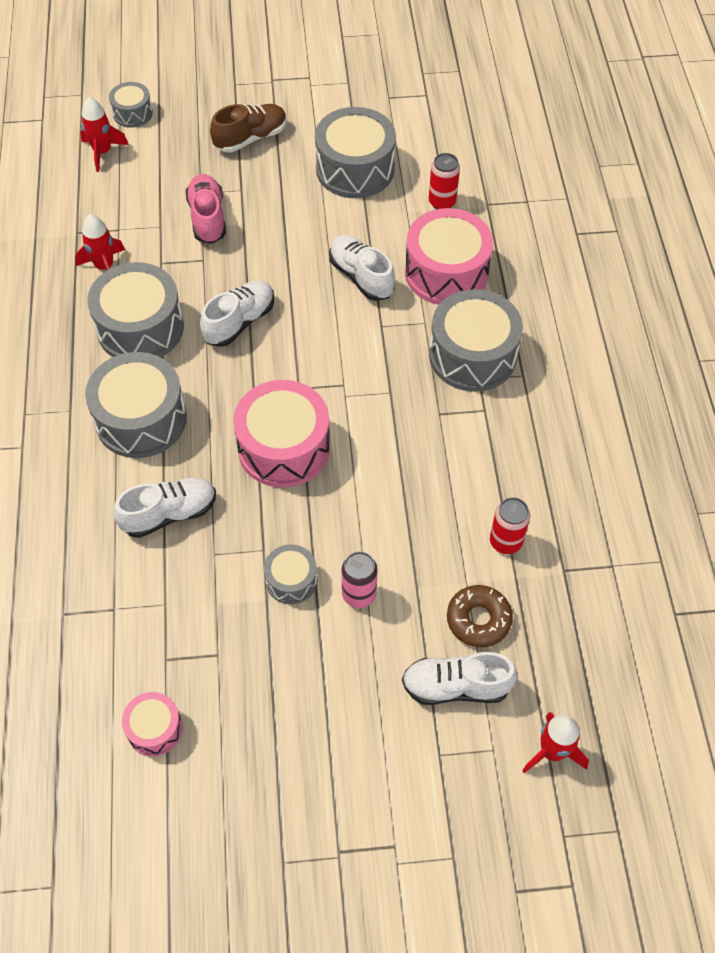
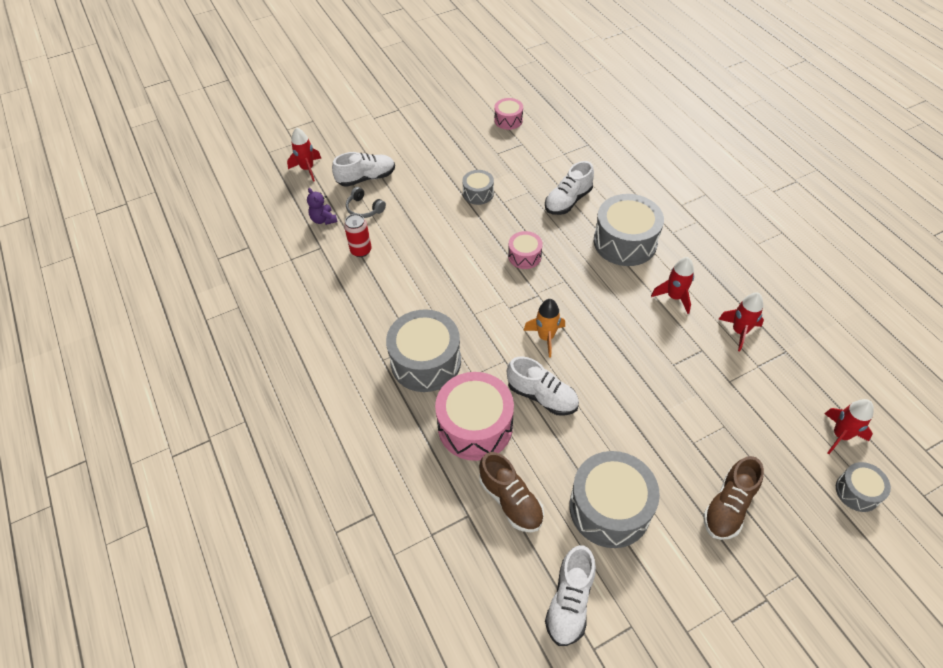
camera: 160 degrees right, 5 degrees down
(140, 328) = (674, 297): grey drum -> red rocket
(207, 218) = (699, 403): pink shoe -> none
(239, 322) = (609, 326): white shoe -> white shoe (569, 601)
(284, 447) = (524, 256): pink drum -> pink drum, size x0.52
(320, 334) = (546, 337): none -> orange rocket
(359, 594) = (437, 199): pink can -> none
(442, 202) = (510, 500): red can -> brown shoe
(478, 619) = (364, 209): brown donut -> grey headphones
(548, 622) = (323, 219): none -> purple teddy bear

